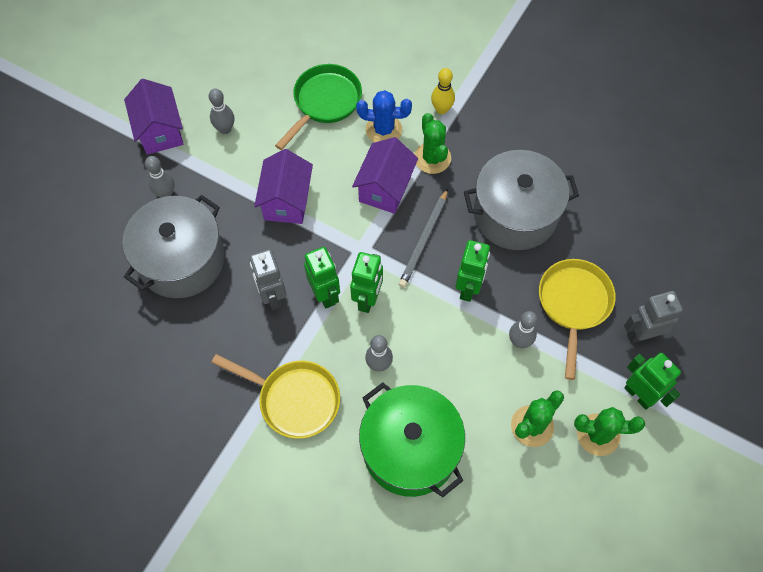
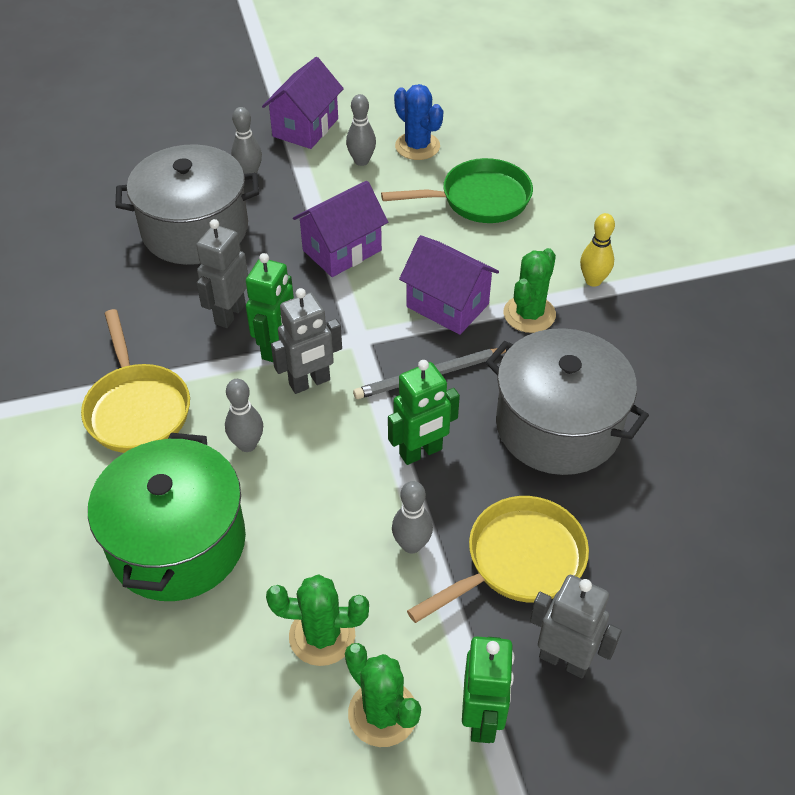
camera: 45 degrees right, 15 degrees down
(368, 299) = (310, 382): green robot -> grey robot
(383, 129) = (509, 258): blue cactus -> blue cactus (417, 146)
(385, 188) = (447, 305): purple house -> purple house turned 60 degrees clockwise

